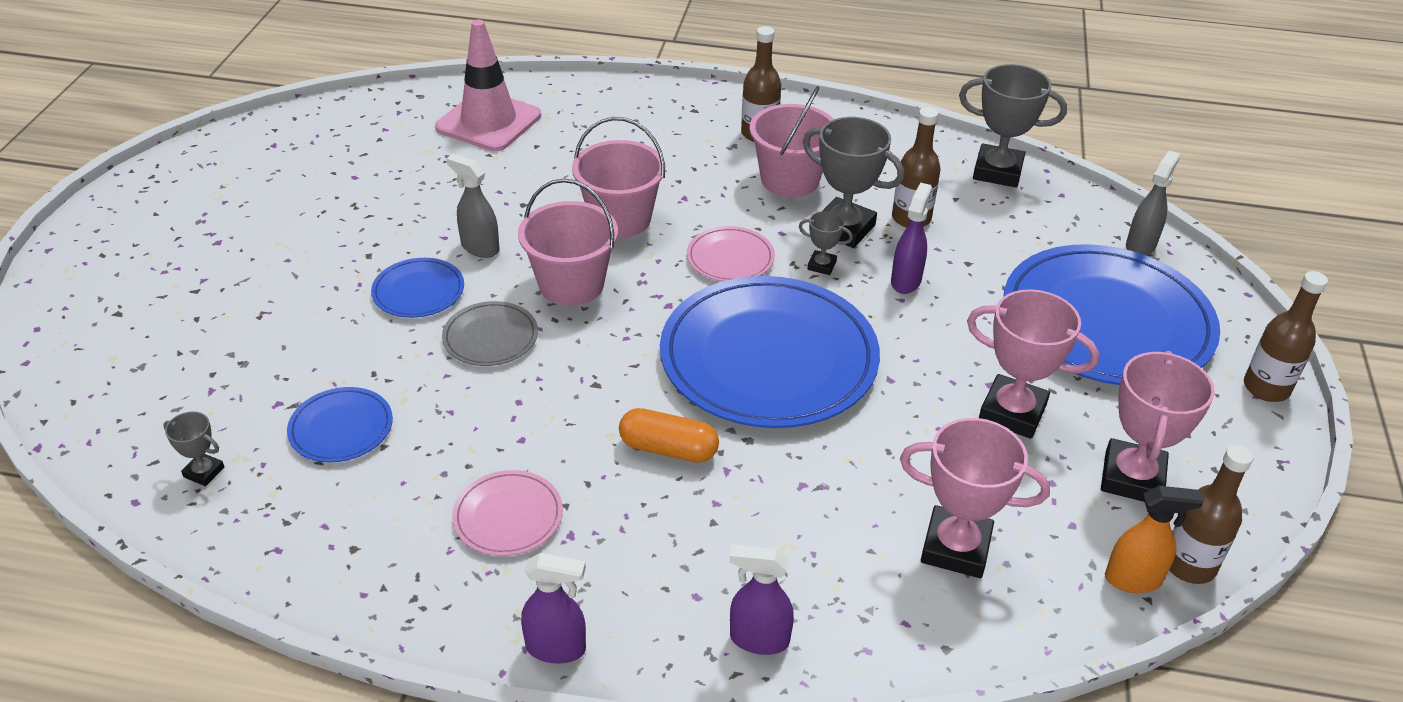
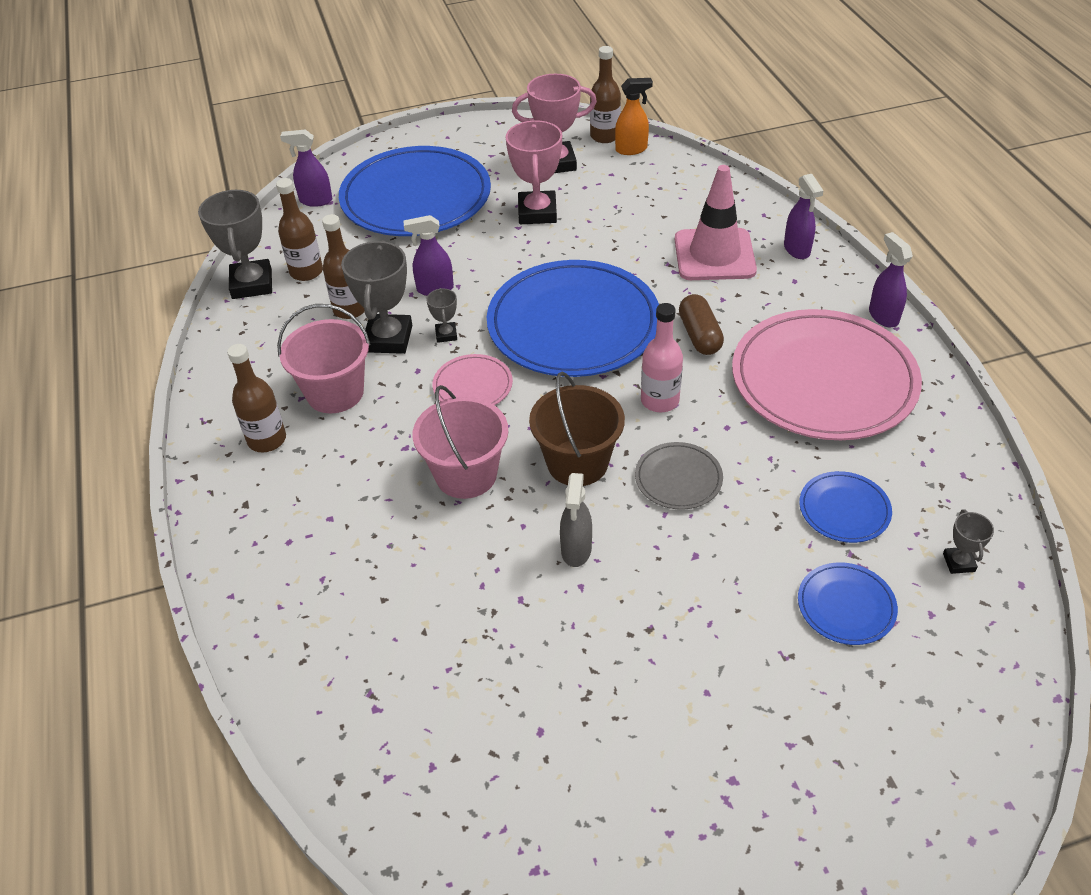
camera: 115 degrees left, 5 degrees up
(418, 291) = (666, 558): blue plate -> blue plate (846, 606)
(488, 122) = (360, 669): pink traffic cone -> pink traffic cone (714, 255)
(508, 516) = (823, 380): pink plate -> pink plate, size x2.27
(571, 284) = (577, 463): pink bucket -> brown bucket
(598, 371) = (659, 400): none -> pink bottle
(668, 449) = (699, 335): orange capsule -> brown capsule
(955, 548) = (666, 205): pink trophy -> none
(1133, 579) = (631, 149): orange spray bottle -> orange spray bottle turned 105 degrees clockwise
(1140, 246) = (315, 200): grey spray bottle -> purple spray bottle
(1266, 388) = (437, 134): brown bottle -> brown bottle (306, 272)

